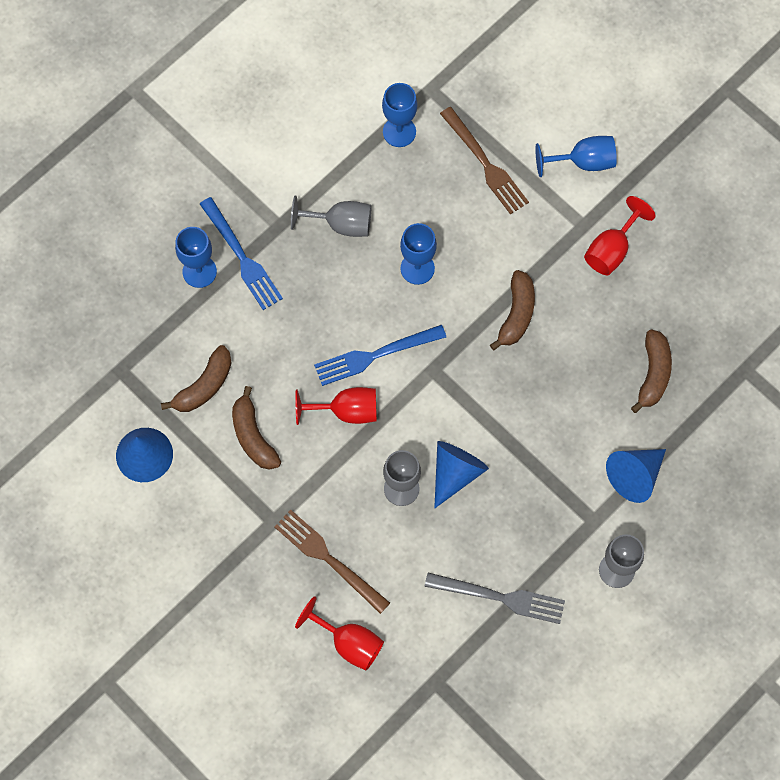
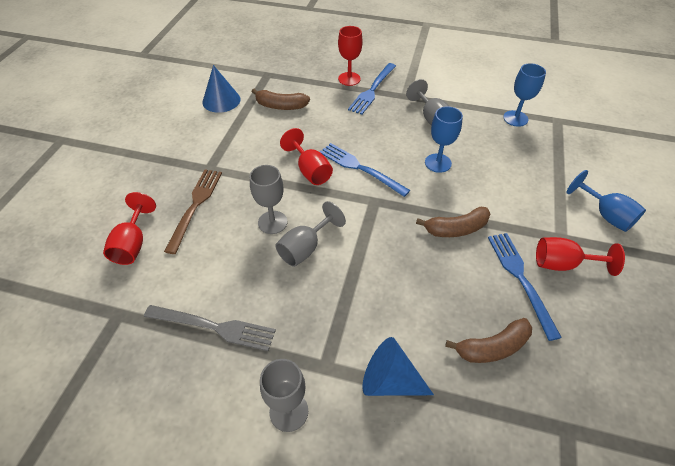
camera: 60 degrees right, 20 degrees down
(199, 271) = (349, 79): blue goblet -> red goblet
(253, 436) = (262, 137): brown banana -> none
(455, 473) = (305, 248): blue cone -> grey goblet
(486, 164) = (542, 165): brown fork -> none
(501, 597) = (215, 327): grey fork -> grey fork turned 60 degrees counterclockwise
(604, 299) = (520, 278): none -> blue fork

